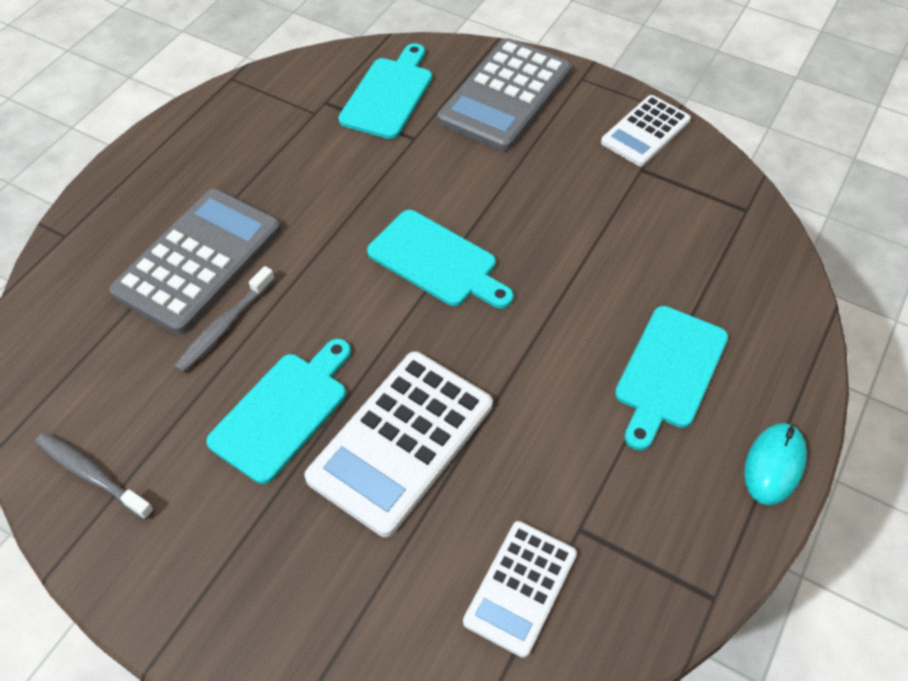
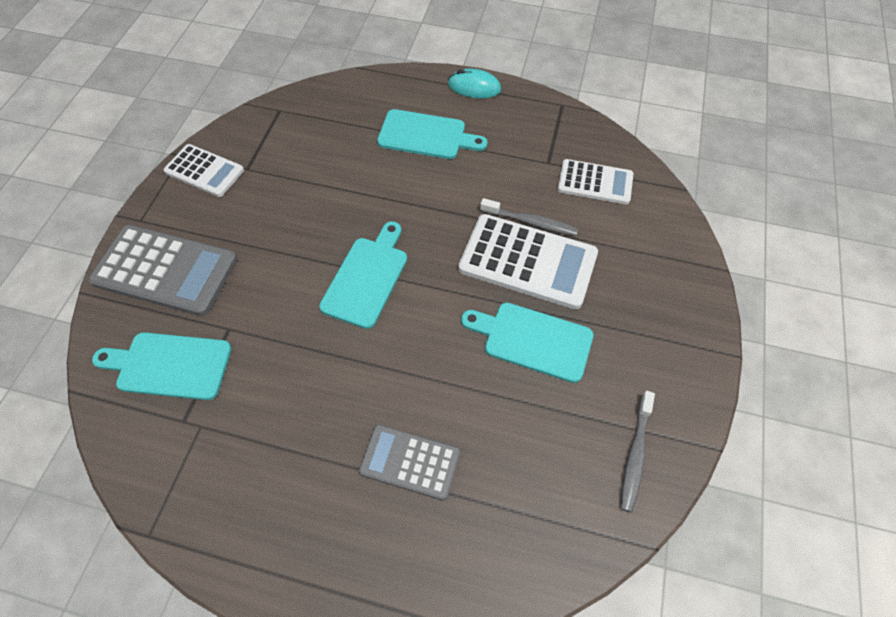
camera: 105 degrees left, 5 degrees up
(198, 260) = (410, 462): grey calculator -> grey calculator, size x0.61
(224, 326) = (472, 411): grey toothbrush -> grey toothbrush (531, 222)

